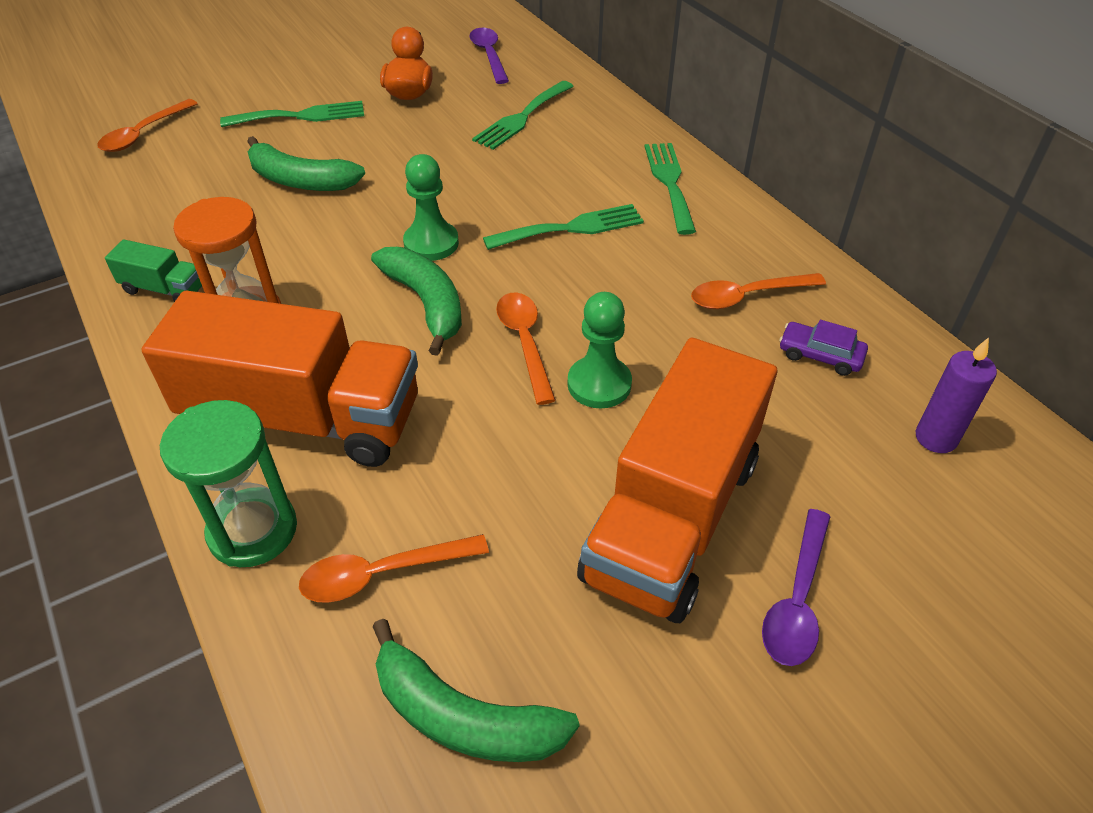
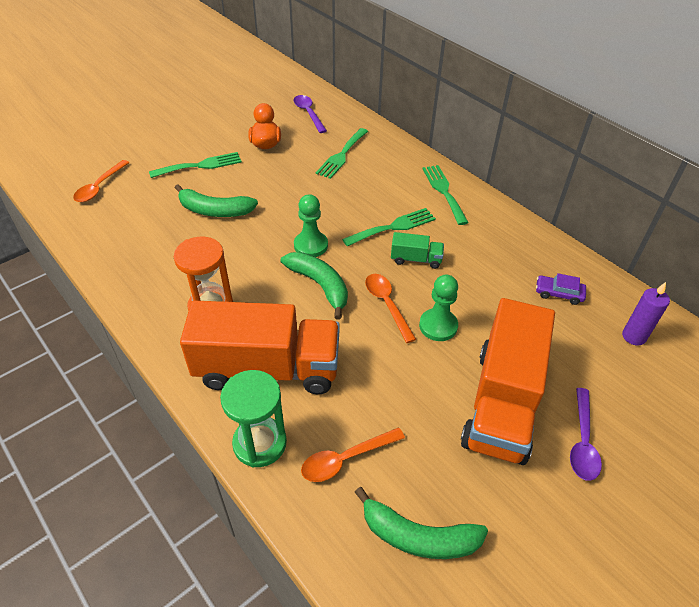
camera: 10 degrees left, 0 degrees up
(164, 289) = (151, 294): green truck -> green truck (416, 259)
(747, 296) = (508, 261): orange spoon -> none

